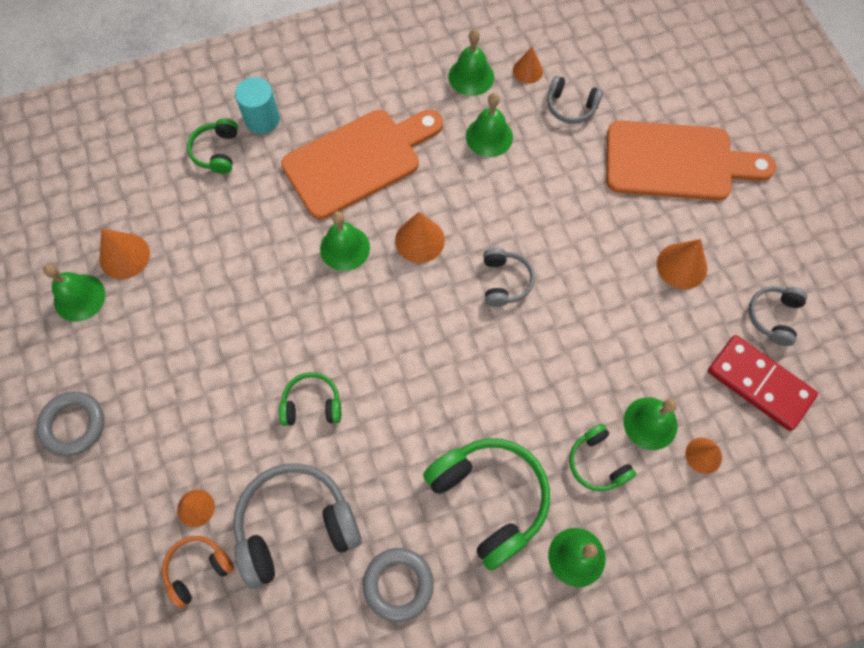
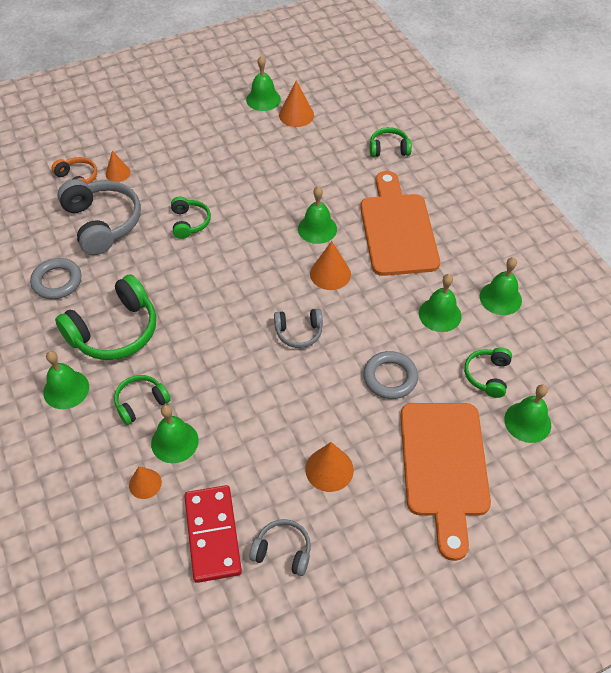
camera: 85 degrees right, 15 degrees down
(73, 425) = (174, 110): grey ring -> grey ring (390, 377)
(262, 119) = (423, 170): turquoise cylinder -> none
(358, 160) = (397, 229): orange cutting board -> orange cutting board turned 150 degrees counterclockwise
(527, 70) = (519, 340): orange cone -> none
(571, 106) = (487, 375): grey headphones -> green headphones
(626, 83) = (527, 422): none -> green bell
(759, 383) = (213, 534): red domino -> red domino turned 45 degrees counterclockwise

